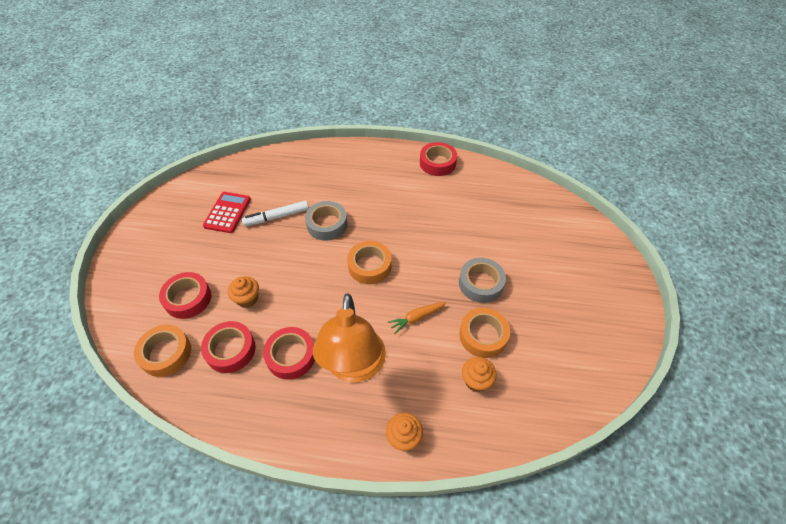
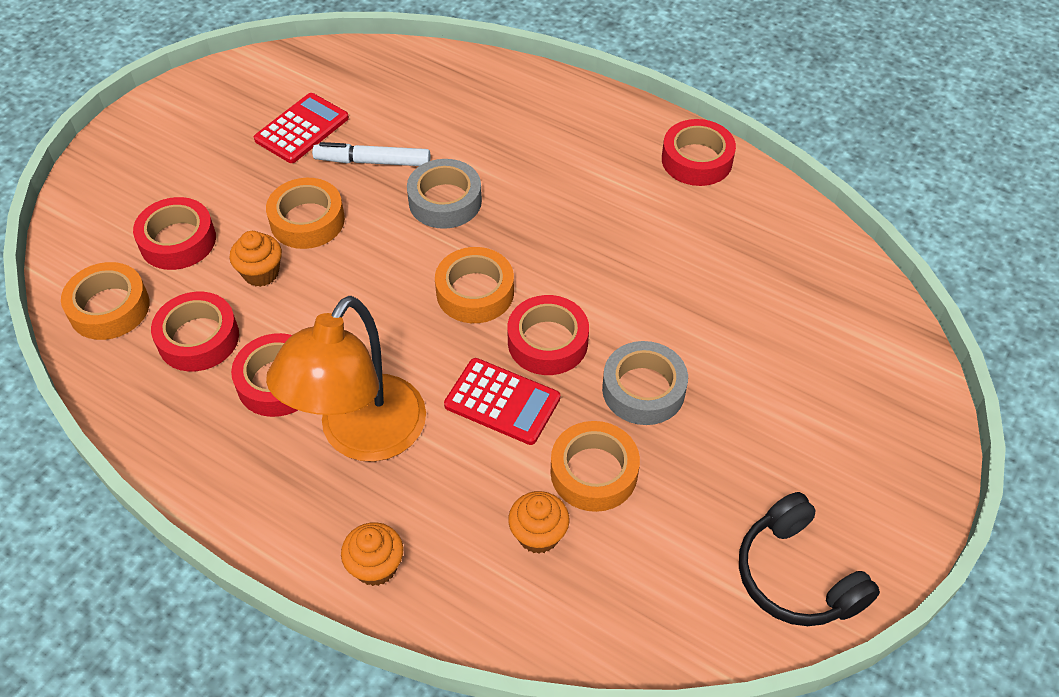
camera: 25 degrees right, 0 degrees up
(258, 260) = (307, 220): none -> orange tape
(417, 318) = (502, 402): orange carrot -> red calculator
(421, 277) = (547, 342): none -> red tape
(604, 346) = (796, 576): none -> black headphones

